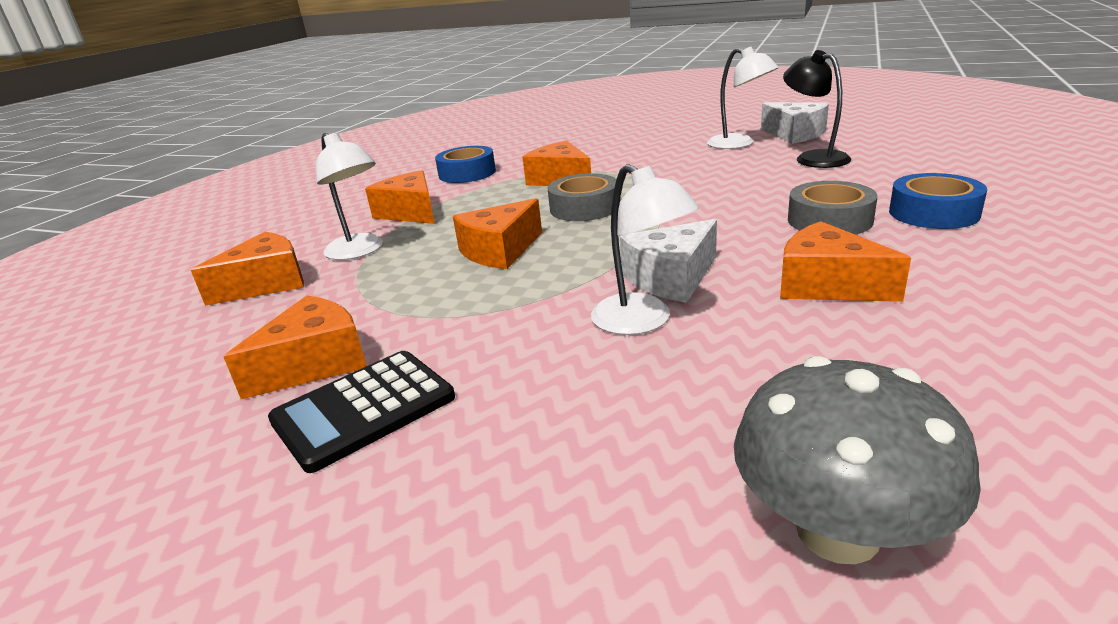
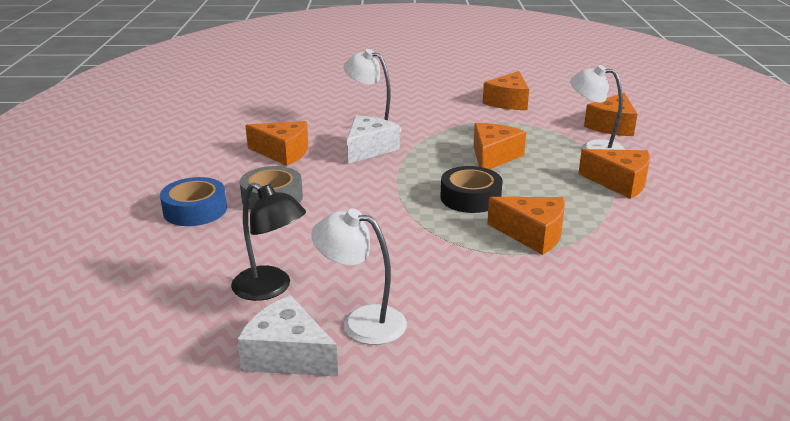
camera: 155 degrees right, 0 degrees up
(363, 409) = (462, 94): black calculator -> none
(467, 173) = (656, 239): blue tape -> none
(584, 208) = (470, 198): grey tape -> black tape
(837, 532) = (293, 90): grey mushroom -> none

